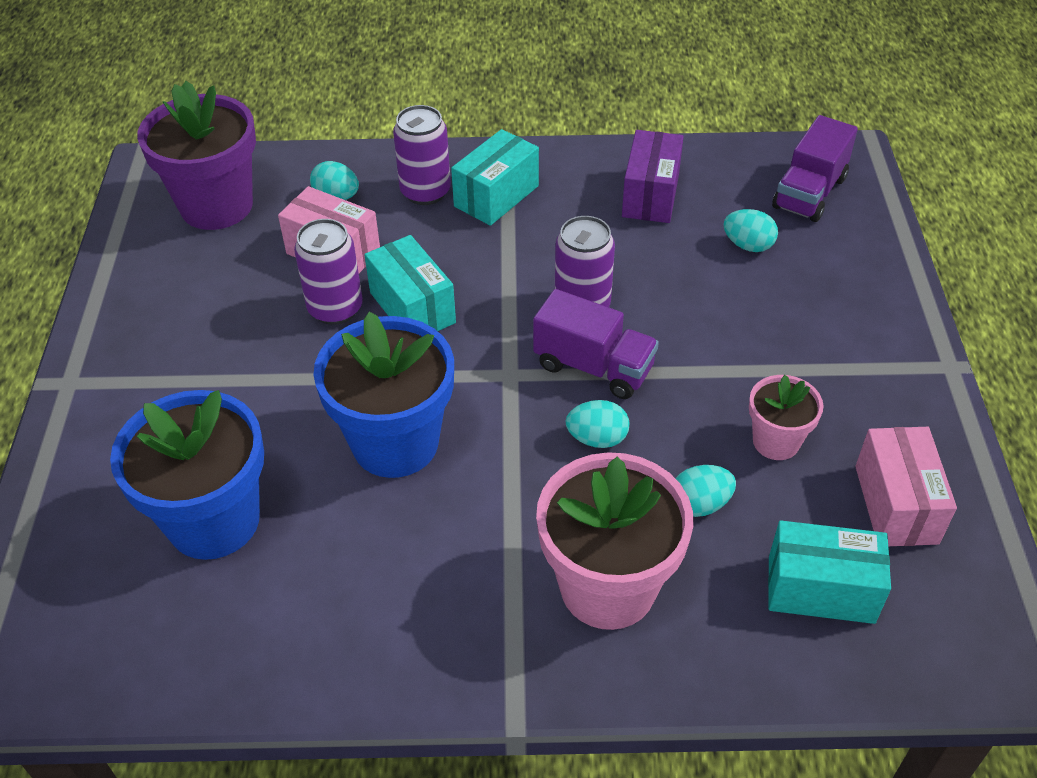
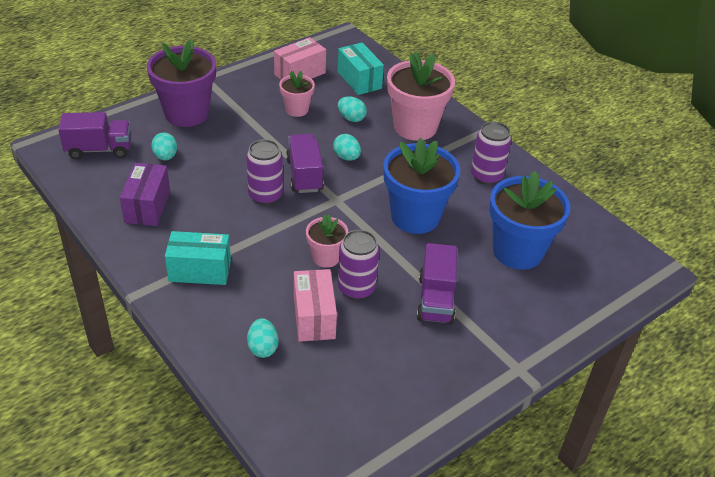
camera: 130 degrees left, 5 degrees down
(216, 206) = (325, 408): purple flower pot -> purple flower pot (186, 113)
(239, 371) = (435, 299): none -> purple truck
(412, 308) = (326, 257): turquoise box -> pink flower pot
(425, 192) = (222, 306): purple can -> purple can (486, 176)
(650, 195) = (147, 206): purple box -> purple box turned 60 degrees counterclockwise

